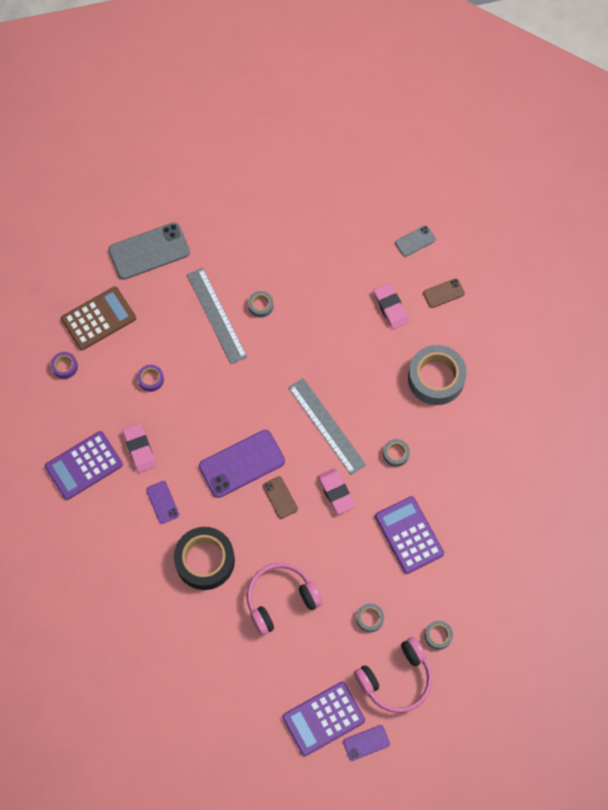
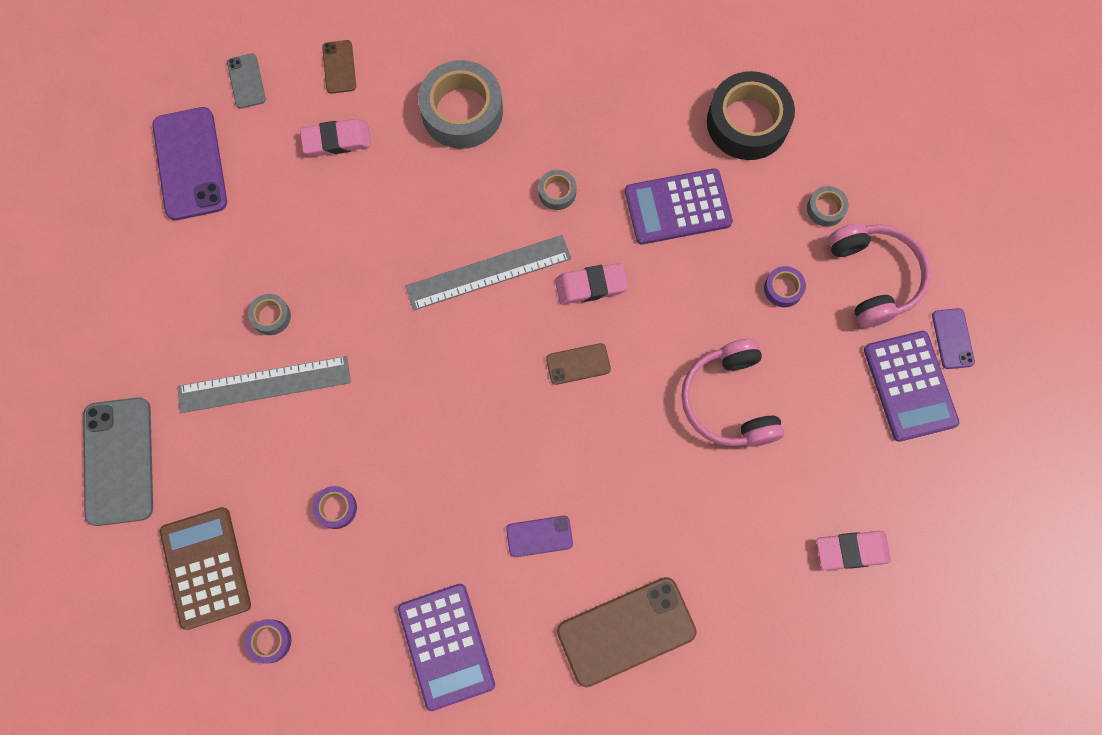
camera: 75 degrees left, 5 degrees up
(116, 569) = (626, 631): none -> brown phone
(139, 449) = (445, 552): pink eraser -> pink eraser (851, 550)
(205, 560) = (646, 494): black tape -> black tape (747, 122)
(242, 463) = (511, 405): purple phone -> purple phone (190, 164)
(370, 618) = (783, 289): grey tape -> purple tape

